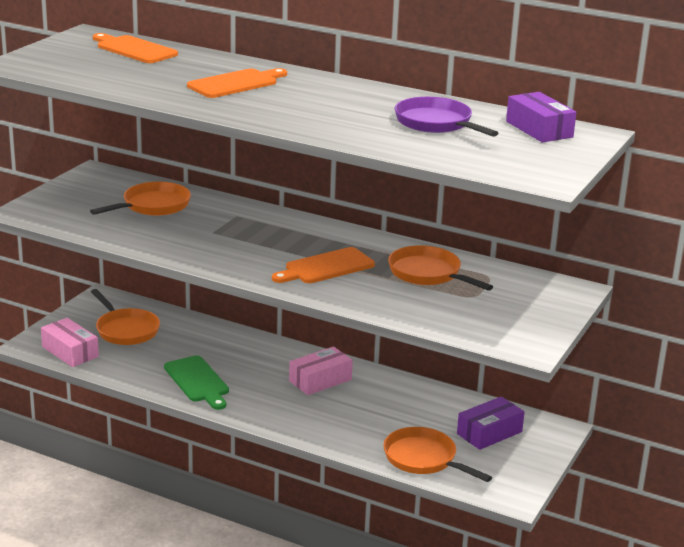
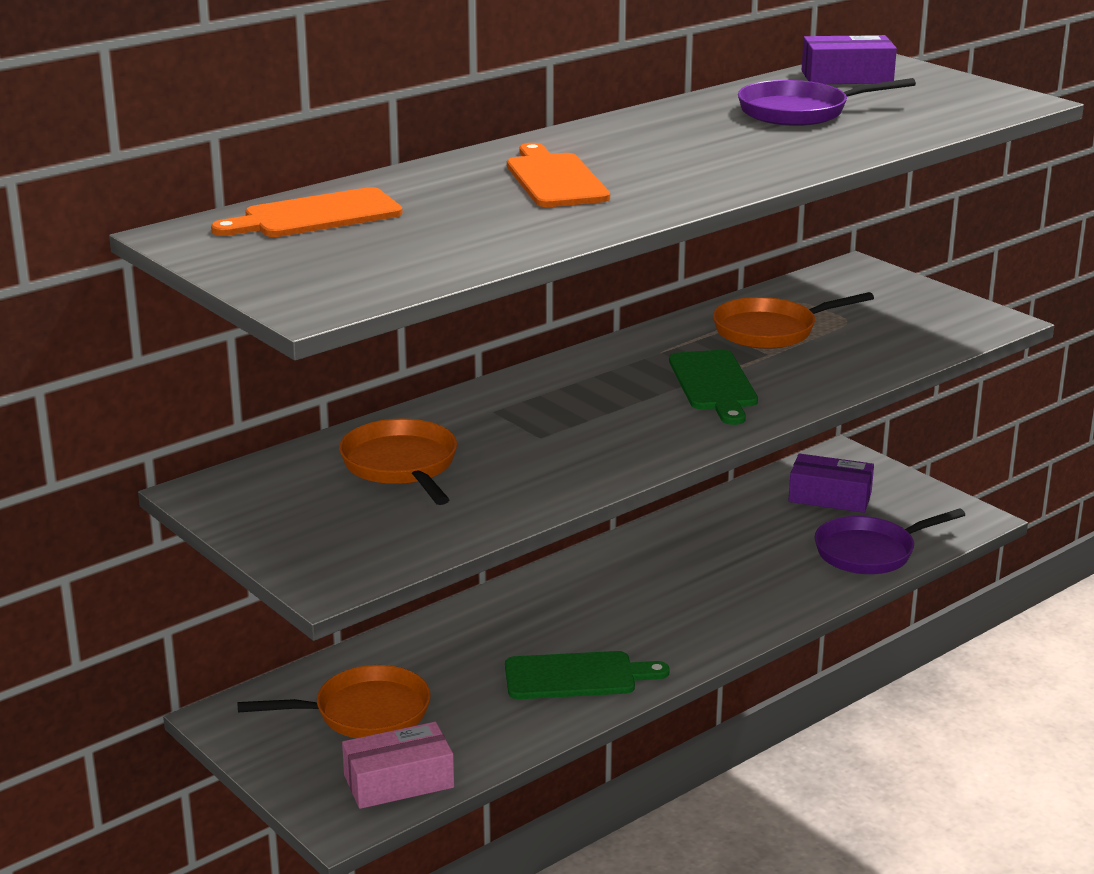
camera: 65 degrees left, 0 degrees up
(320, 380) = (636, 578): pink box -> none
(326, 267) = (713, 384): orange cutting board -> green cutting board
(423, 459) = (870, 552): orange pan -> purple pan
(489, 433) = (830, 497): purple box -> purple box turned 60 degrees counterclockwise

